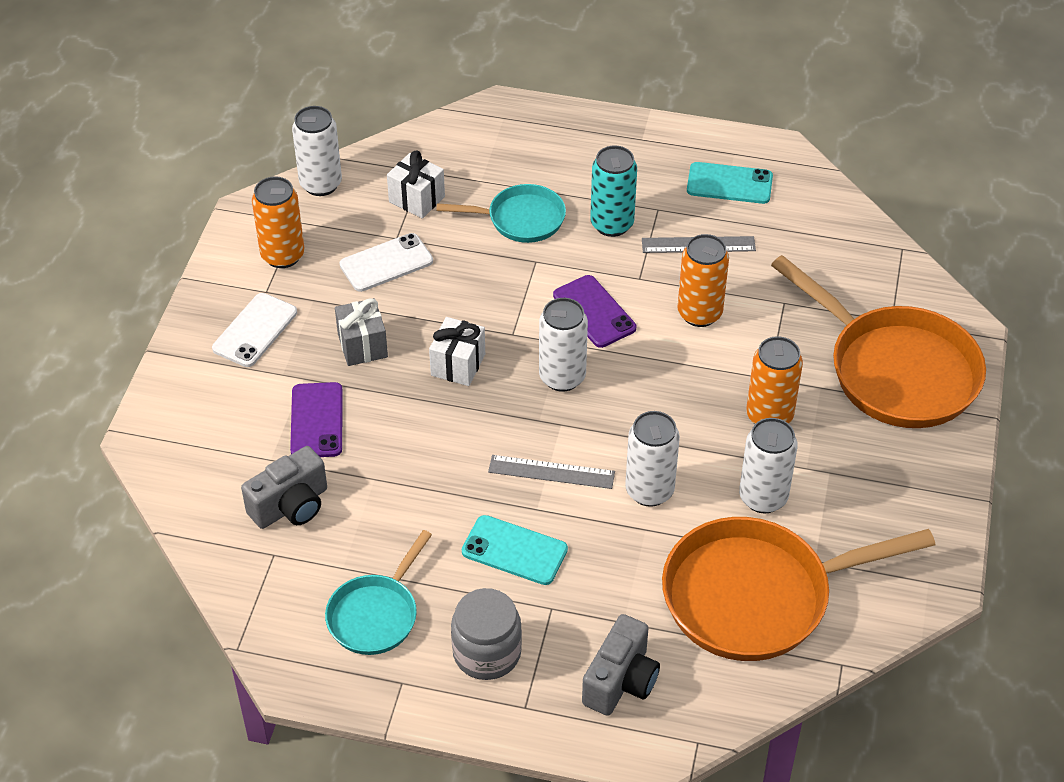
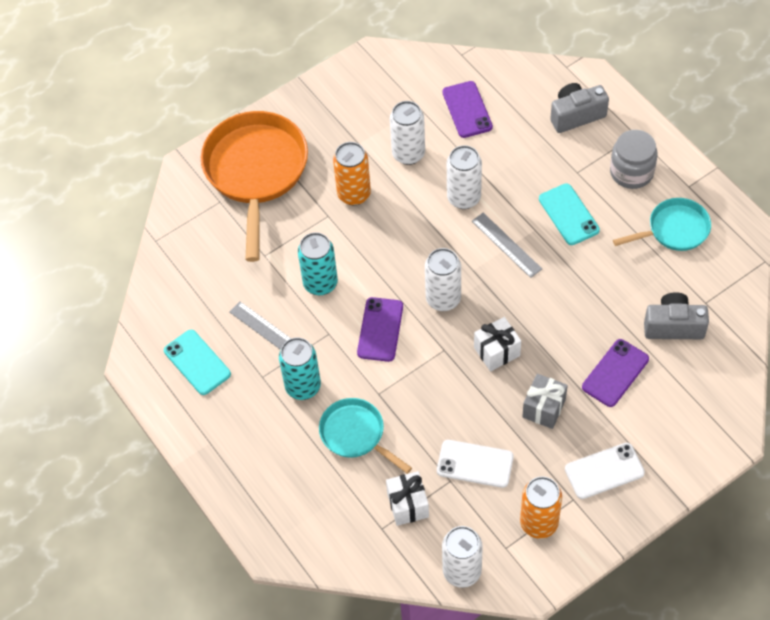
camera: 135 degrees left, 10 degrees up
(699, 313) = (320, 283): orange can -> turquoise can
(756, 596) = (467, 110): orange pan -> purple phone

